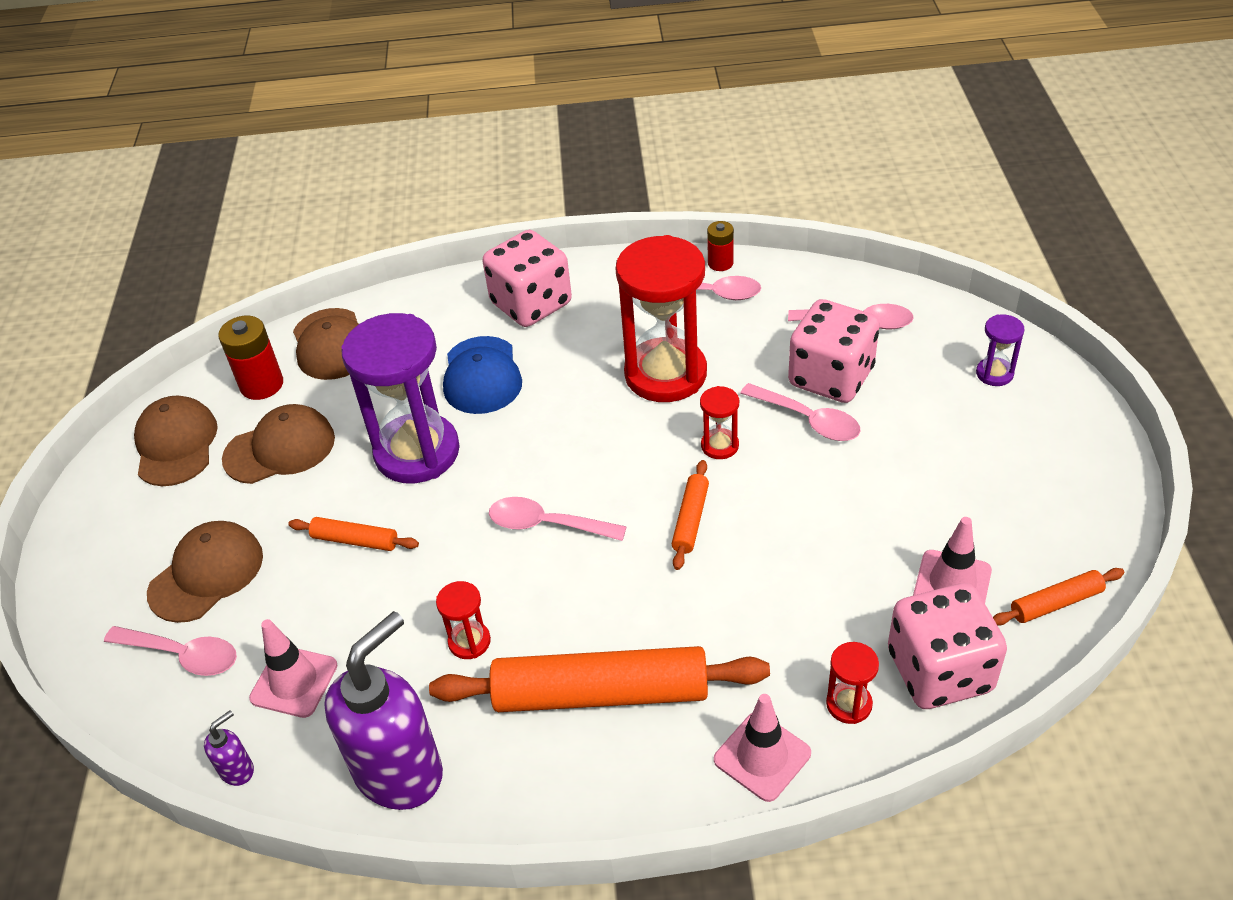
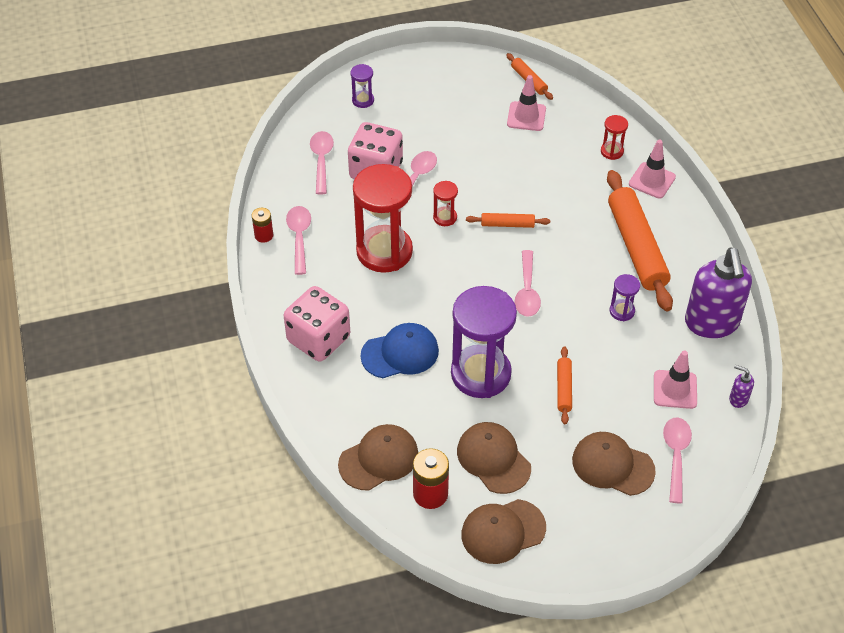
camera: 105 degrees left, 5 degrees up
(400, 771) = (711, 323): purple soap dispenser -> purple soap dispenser turned 120 degrees counterclockwise
(469, 641) = (622, 311): red hourglass -> purple hourglass
(939, 671) = (582, 120): pink dice -> none

